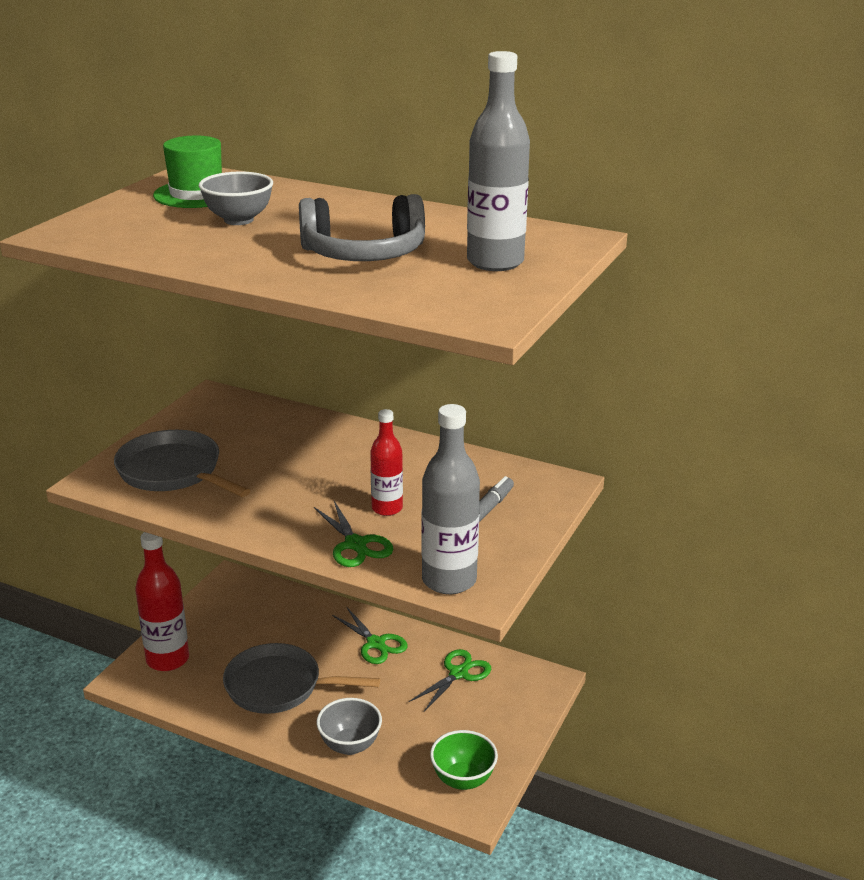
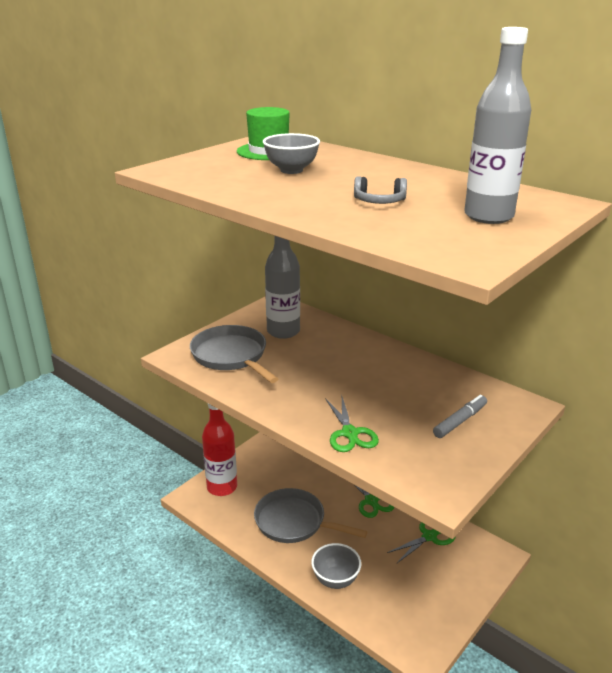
camera: 15 degrees right, 0 degrees up
(364, 254) = (379, 201): grey headphones -> grey headphones, size x0.51
(387, 508) = (381, 407): red bottle -> none
(449, 580) = (418, 476): grey bottle -> grey bottle (283, 331)
(463, 779) = (417, 627): green bowl -> none

